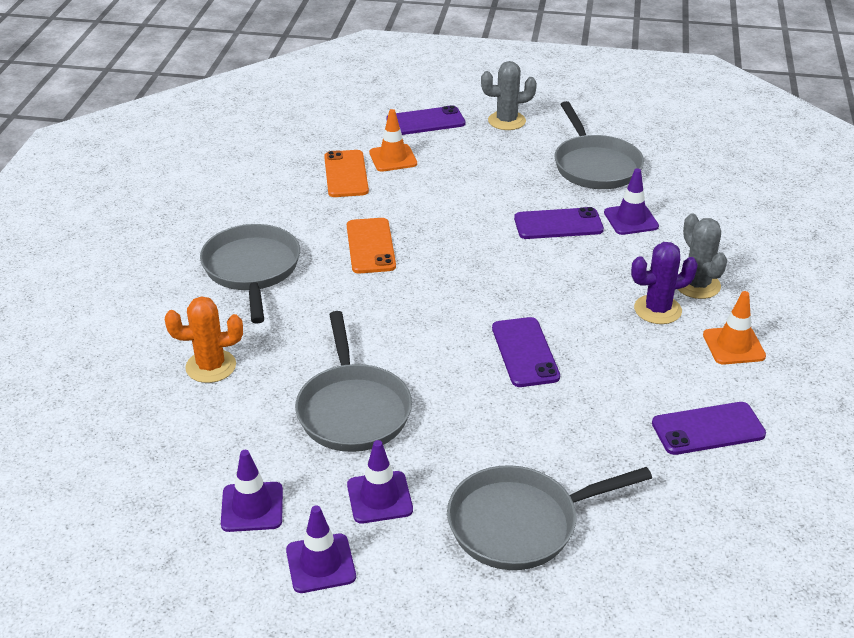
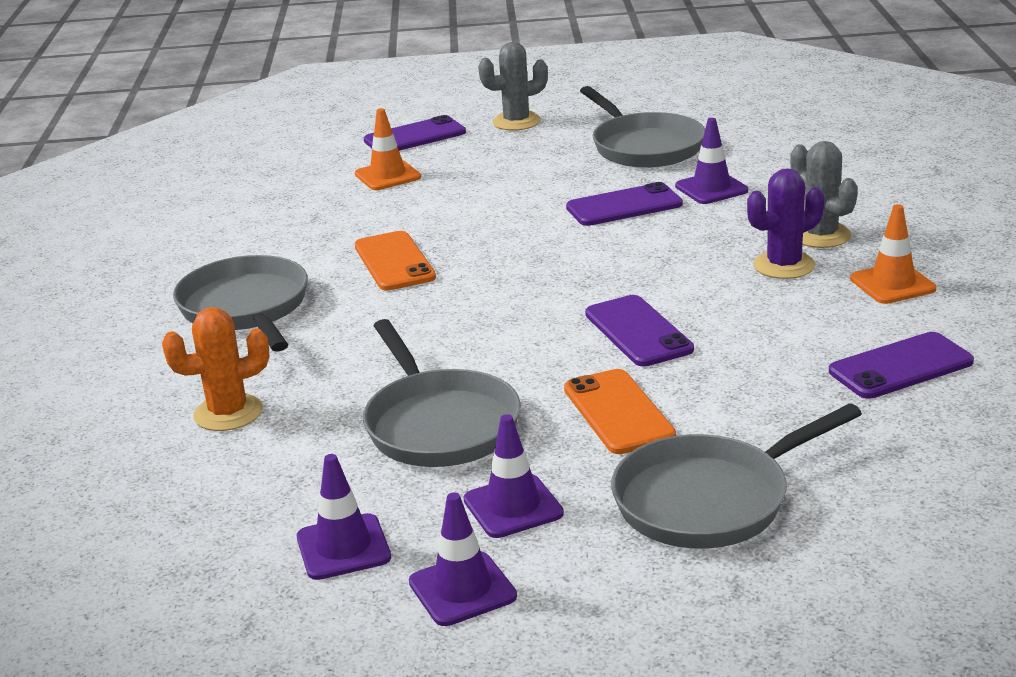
camera: 10 degrees left, 10 degrees down
(346, 174) = (333, 199): orange phone -> orange phone (618, 412)

